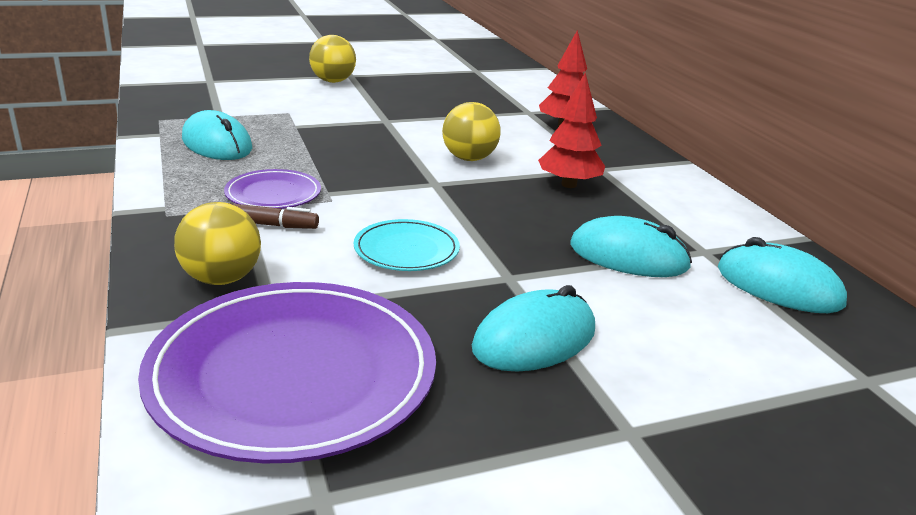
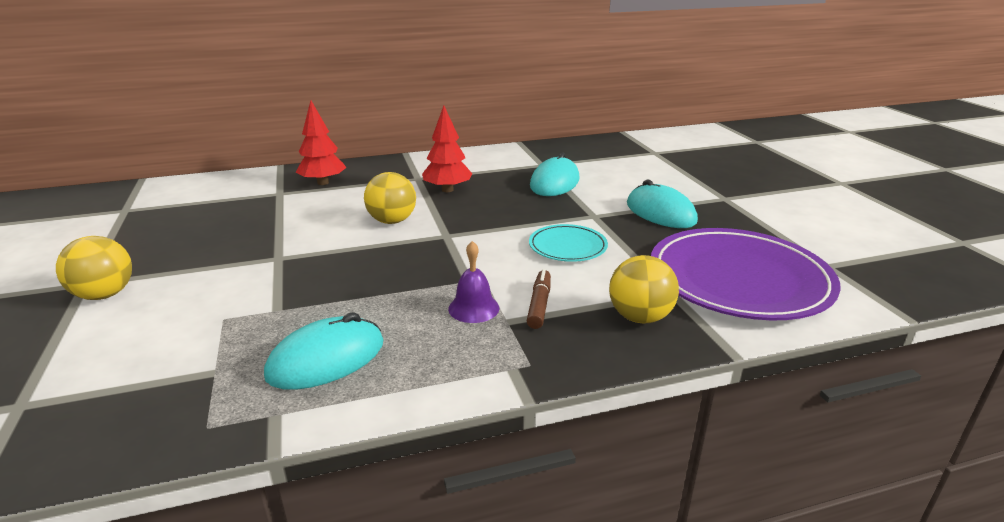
camera: 85 degrees left, 0 degrees up
(273, 194) = (473, 308): purple plate -> purple bell
(778, 286) = (577, 155): turquoise mouse -> none

